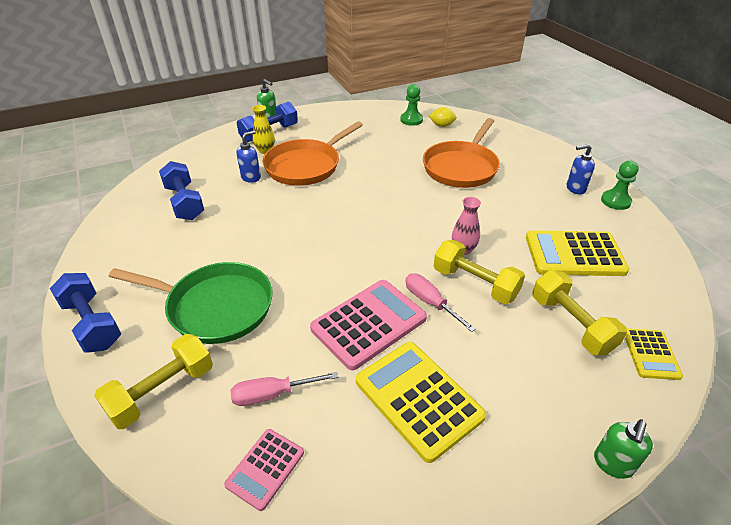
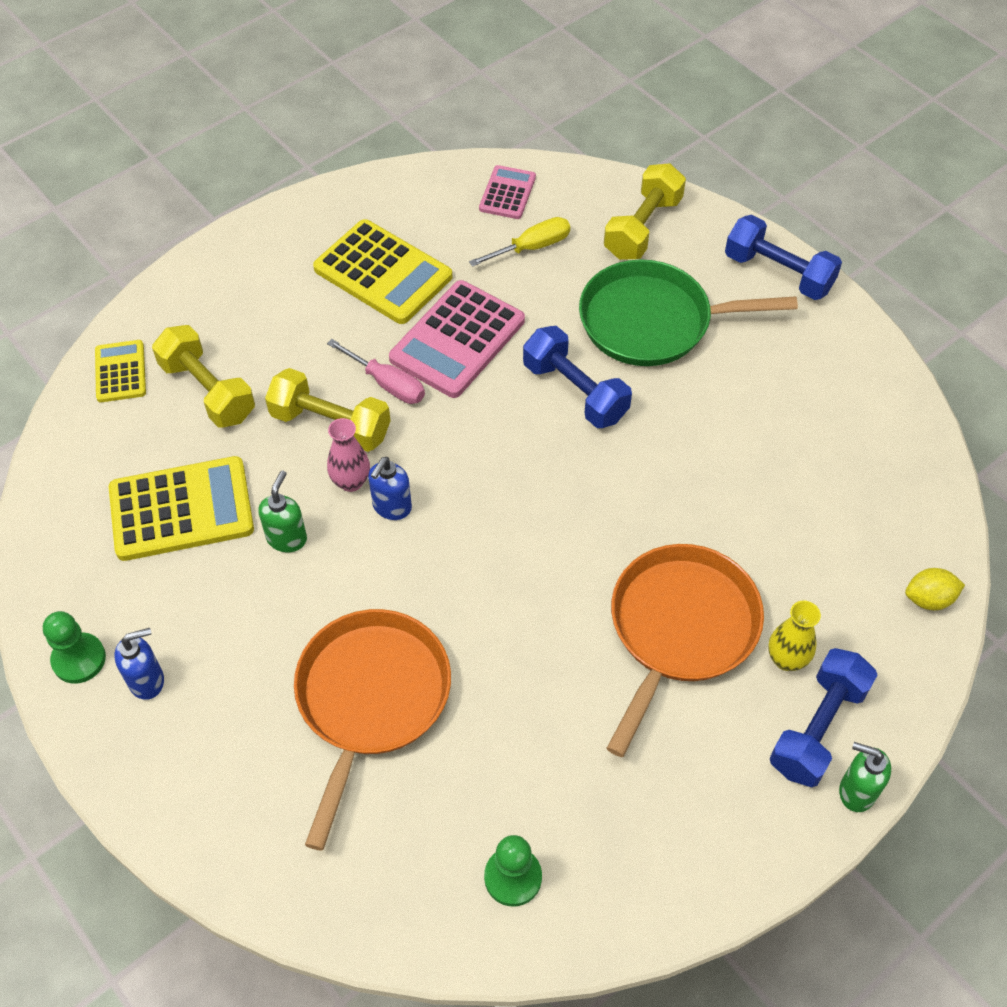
camera: 165 degrees right, 15 degrees up
(184, 202) = (829, 481): blue dumbbell -> blue dumbbell (575, 391)
(251, 177) = (762, 570): blue soap dispenser -> blue soap dispenser (391, 507)
(273, 394) = (531, 247): pink screwdriver -> yellow screwdriver
(442, 125) = (433, 868): yellow lemon -> yellow lemon (928, 599)
(612, 464) = (195, 256): green soap dispenser -> green soap dispenser (287, 538)

